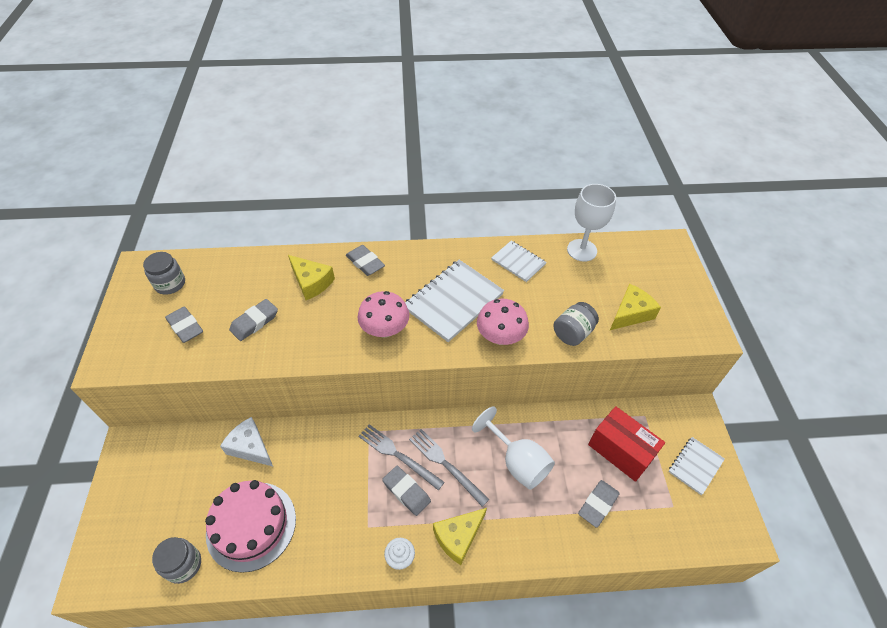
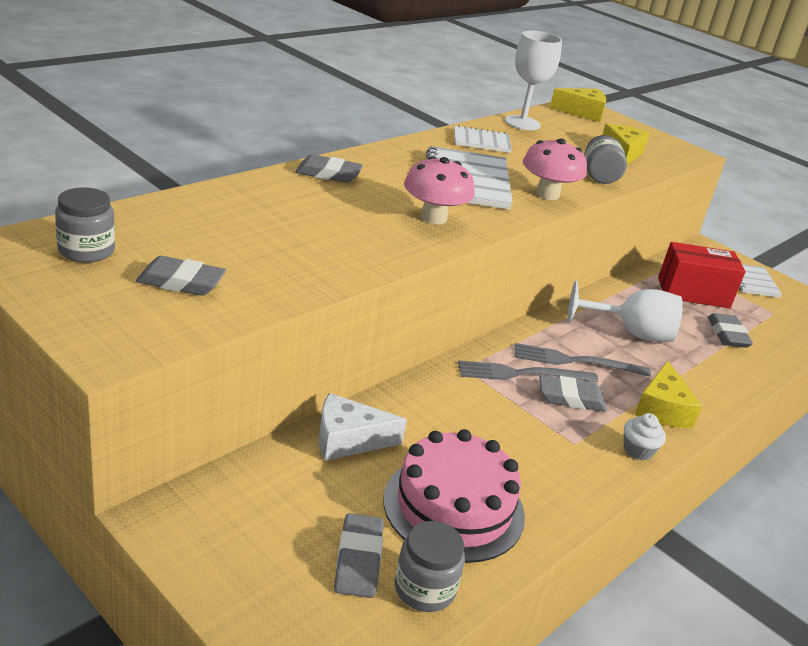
camera: 45 degrees left, 20 degrees down
(254, 322) = (272, 252): grey eraser -> grey eraser (358, 560)
(311, 282) = (290, 203): yellow cheese -> yellow cheese (582, 112)

